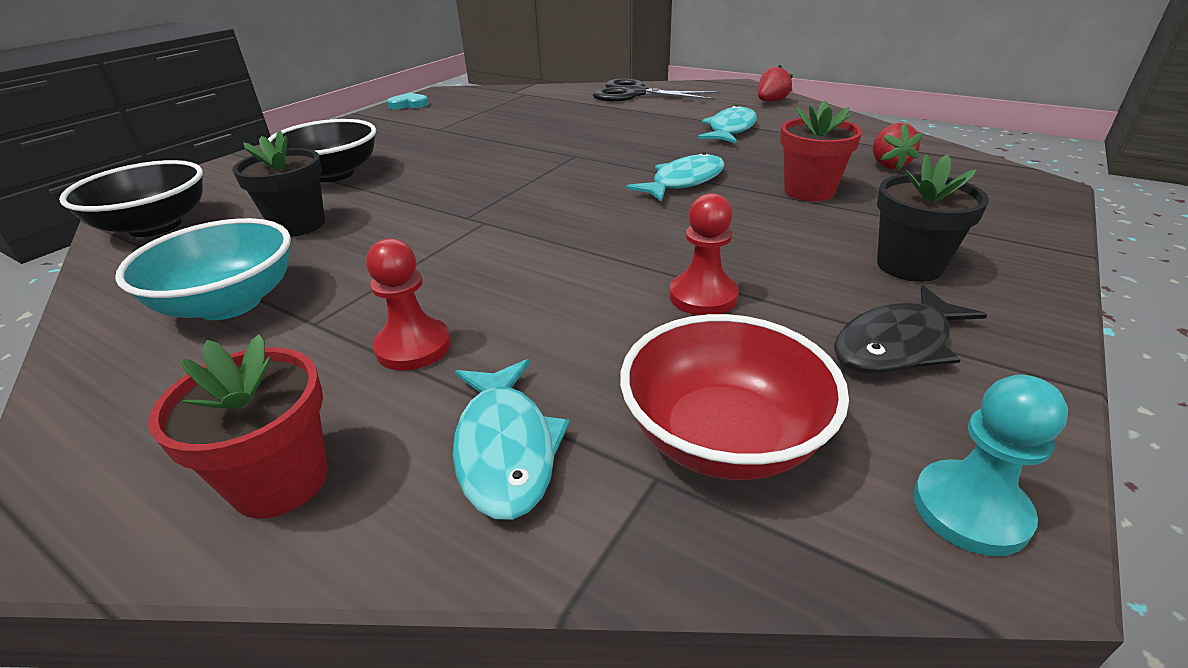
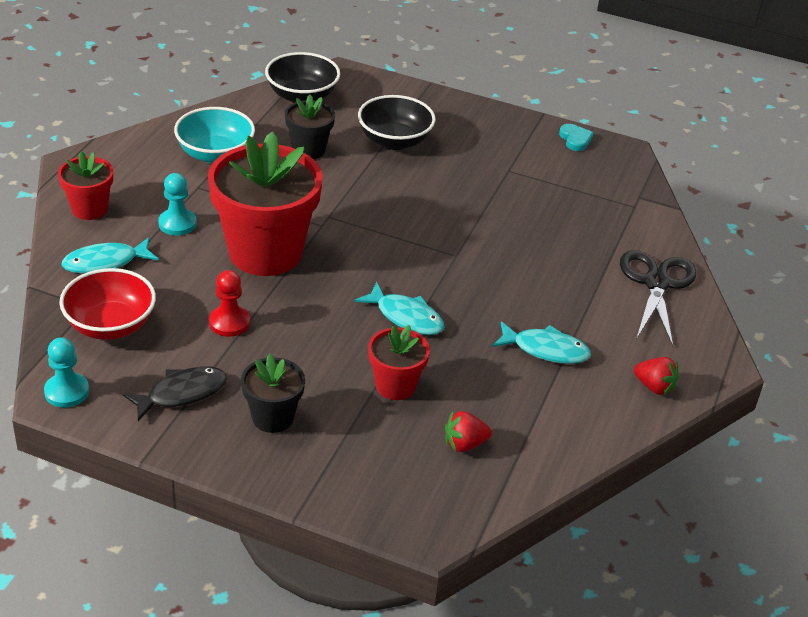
camera: 75 degrees right, 5 degrees up
(413, 347) = (177, 223): red pawn -> turquoise pawn
(532, 263) = (265, 252): none -> red flower pot
(897, 345) = (182, 394): black fish -> black fish turned 105 degrees clockwise

